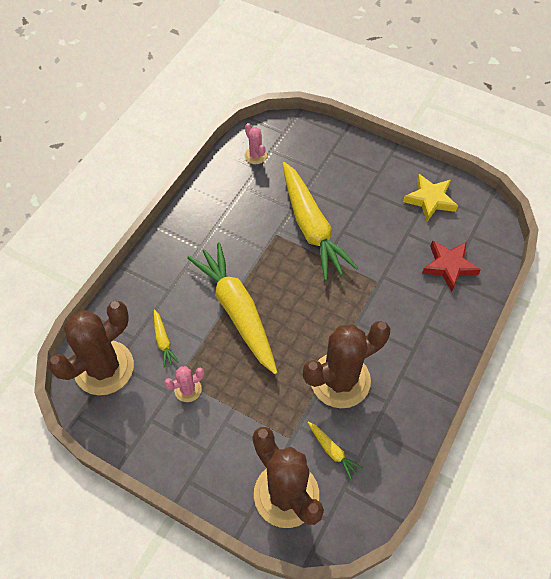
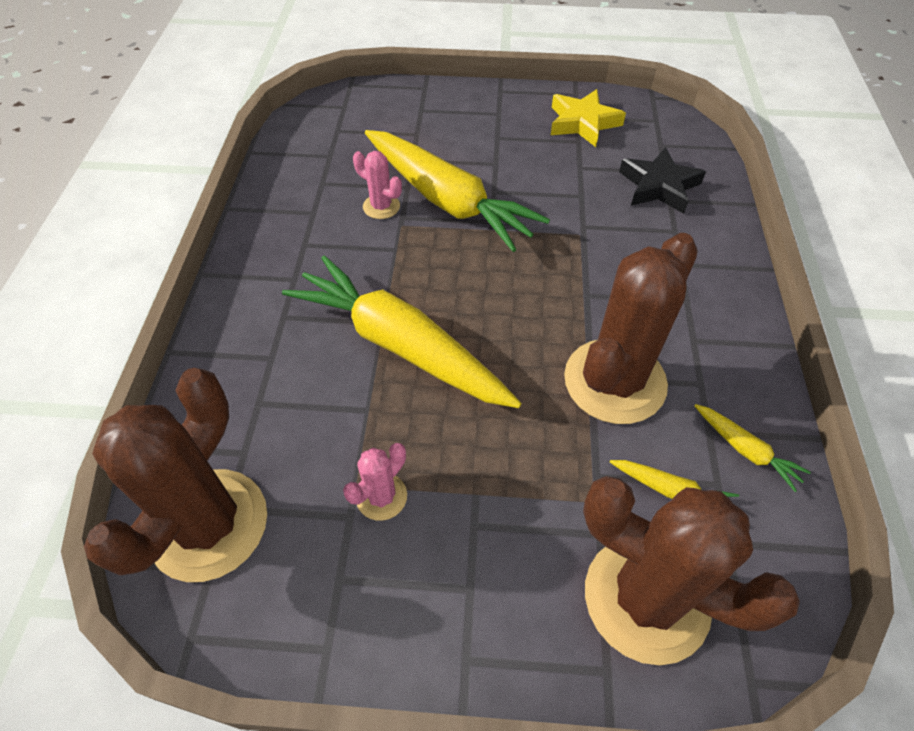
camera: 25 degrees left, 5 degrees down
(163, 341) = (299, 436): yellow carrot -> yellow carrot (745, 450)
(255, 156) = (318, 143): pink cactus -> pink cactus (381, 206)
(449, 266) = (659, 186): red star -> black star

